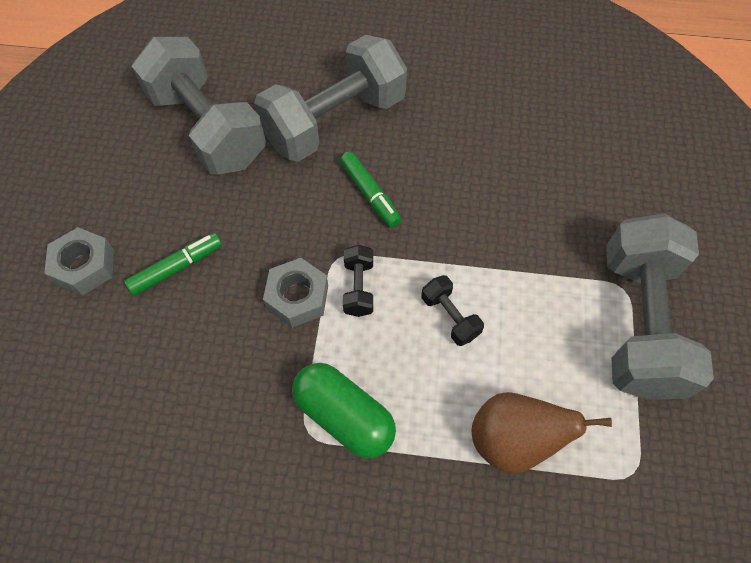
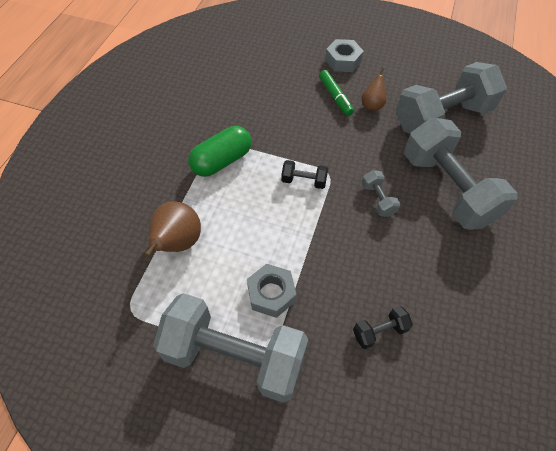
camera: 100 degrees right, 5 degrees down
(191, 215) = (372, 105): none -> brown pear
(297, 297) = (303, 149): grey nut -> grey nut (271, 294)
(370, 194) = (378, 199): green marker -> grey dumbbell
(450, 316) = (271, 228): black dumbbell -> black dumbbell (379, 331)

